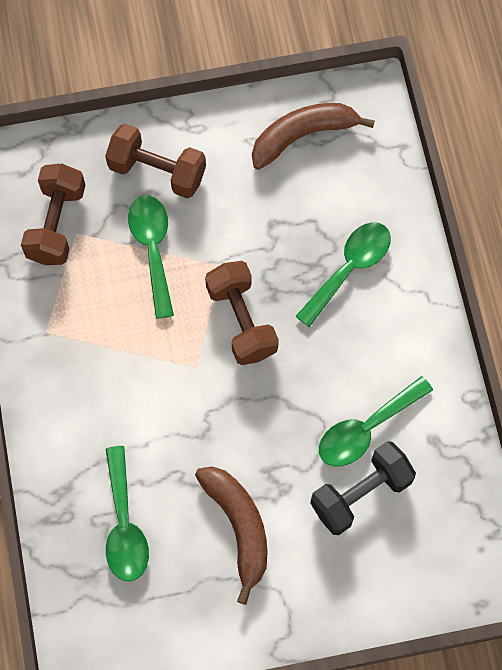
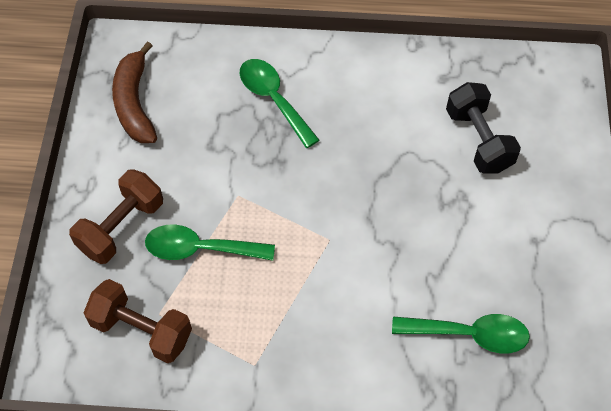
camera: 75 degrees left, 10 degrees down
(239, 527) = (490, 239): brown banana -> none
(241, 321) = (296, 192): brown dumbbell -> none
(366, 428) = (422, 122): green spoon -> none

